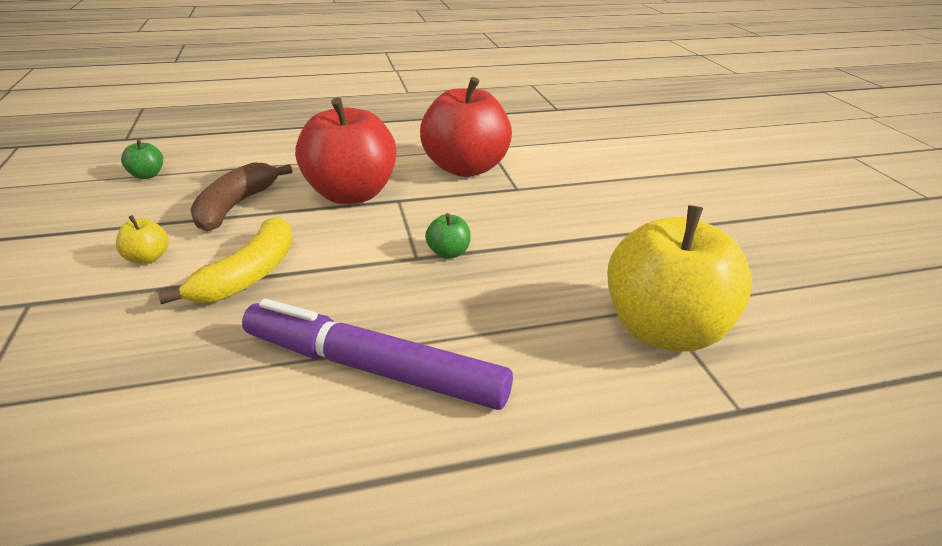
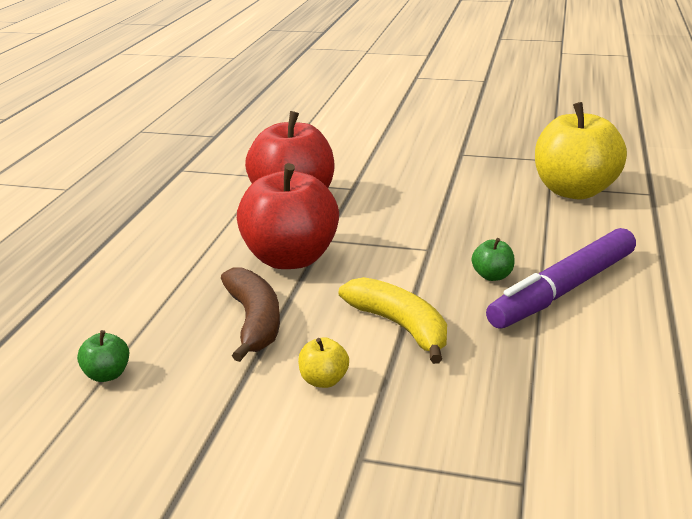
camera: 60 degrees left, 5 degrees down
(235, 206) = (254, 321): brown banana -> brown banana turned 150 degrees counterclockwise
(448, 253) = (433, 235): green apple -> green apple (492, 276)

